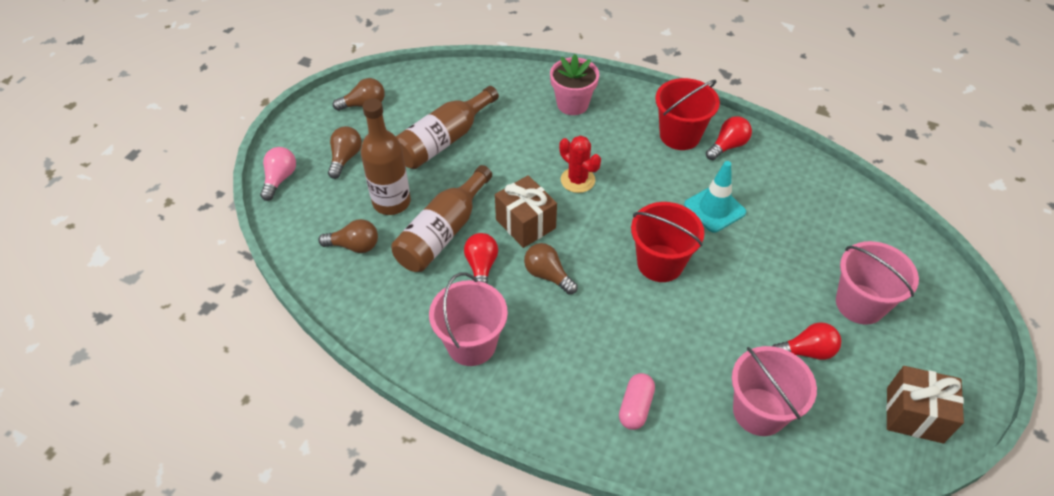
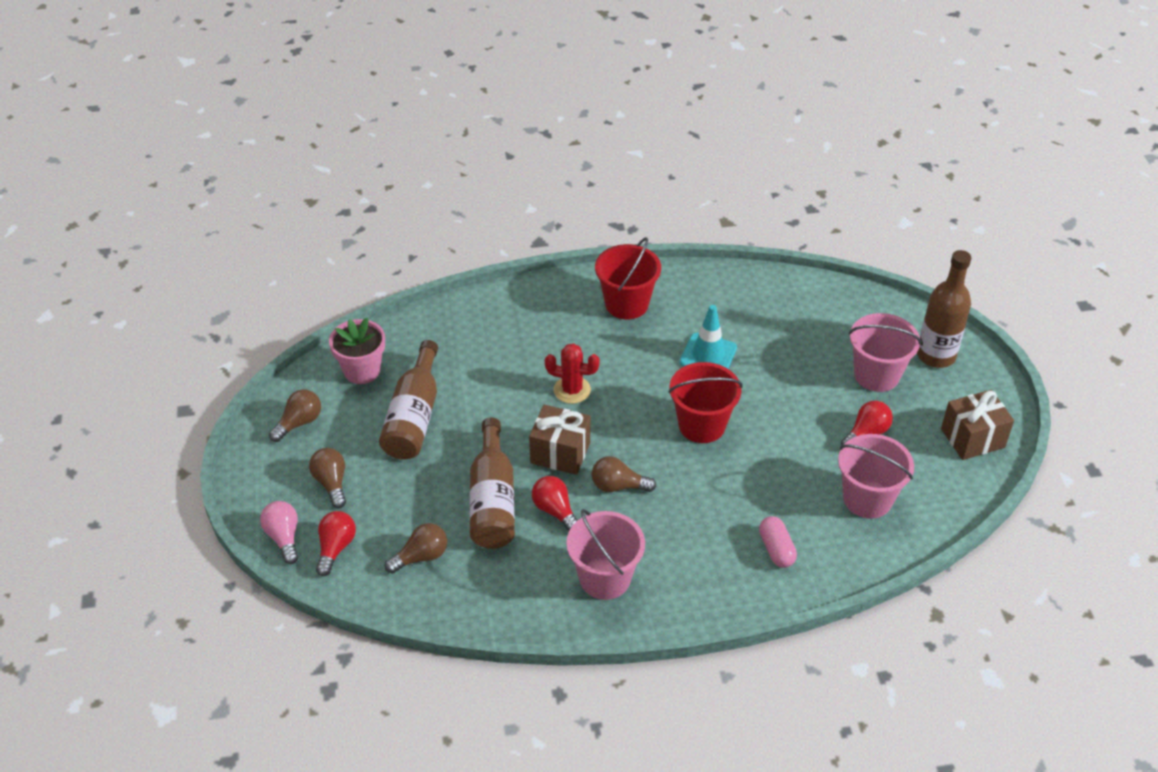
camera: 35 degrees left, 5 degrees down
(391, 202) = (418, 499): brown bottle -> brown bottle (936, 355)
(572, 104) = (506, 321): pink flower pot -> pink flower pot (362, 370)
(727, 146) = (675, 294): red light bulb -> red light bulb (335, 548)

